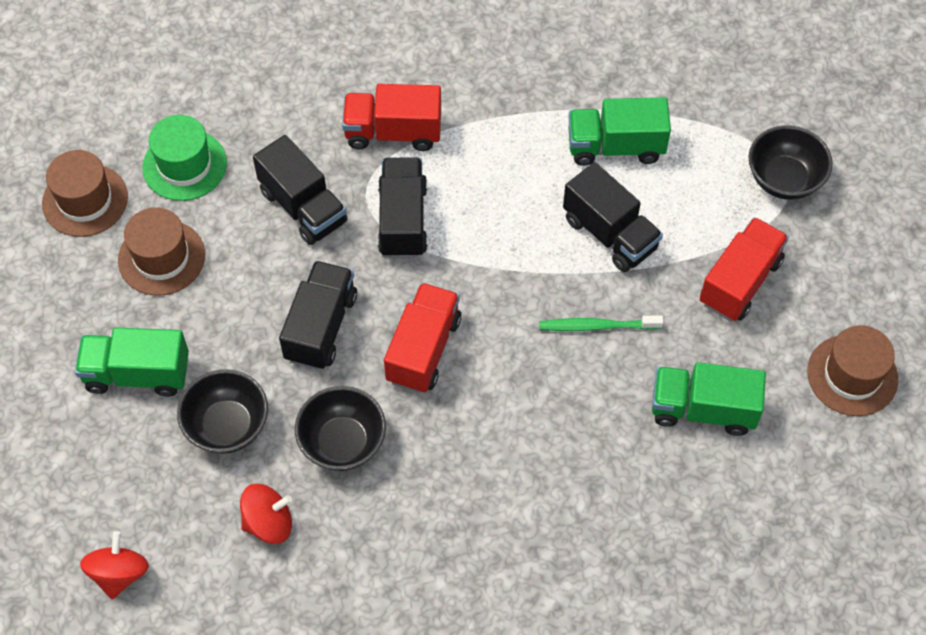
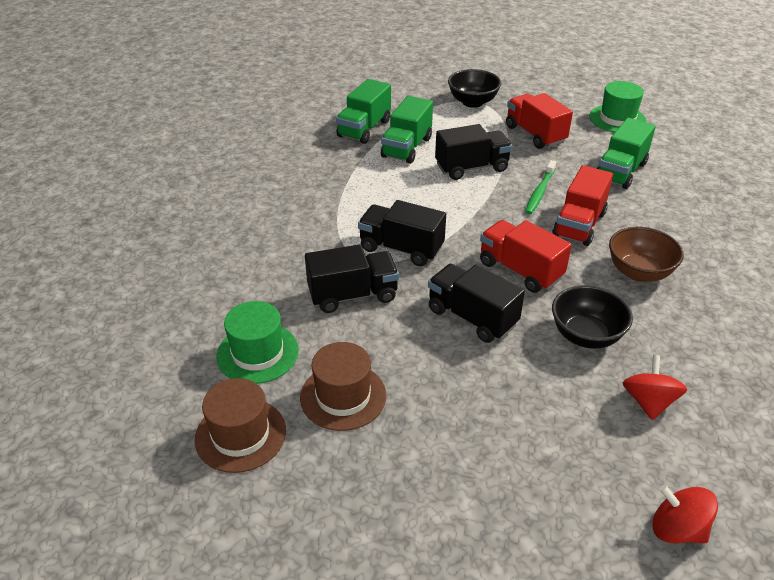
camera: 65 degrees left, 20 degrees down
(137, 374) = (458, 450): green truck -> green truck (364, 129)
(227, 426) = (542, 401): black bowl -> none
(393, 132) = (320, 231): red truck -> red truck (579, 225)
(483, 474) = (639, 272): none -> brown bowl
(852, 375) = (617, 119): brown hat -> green hat

